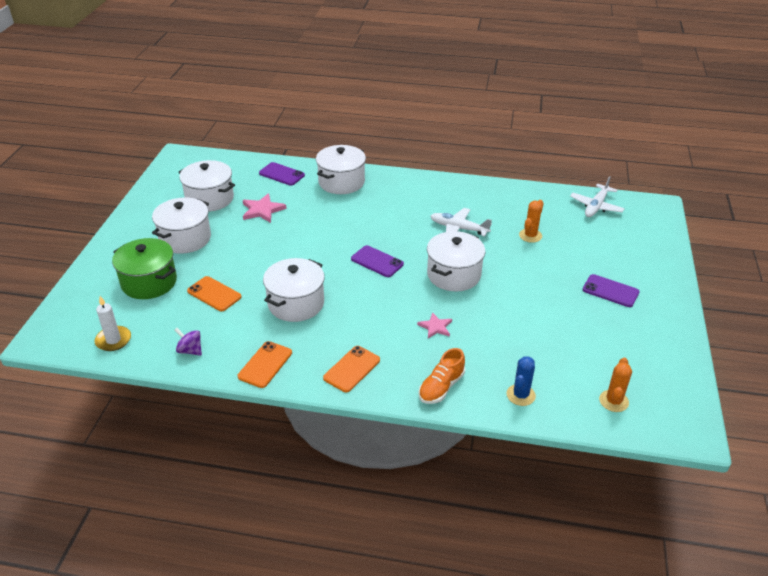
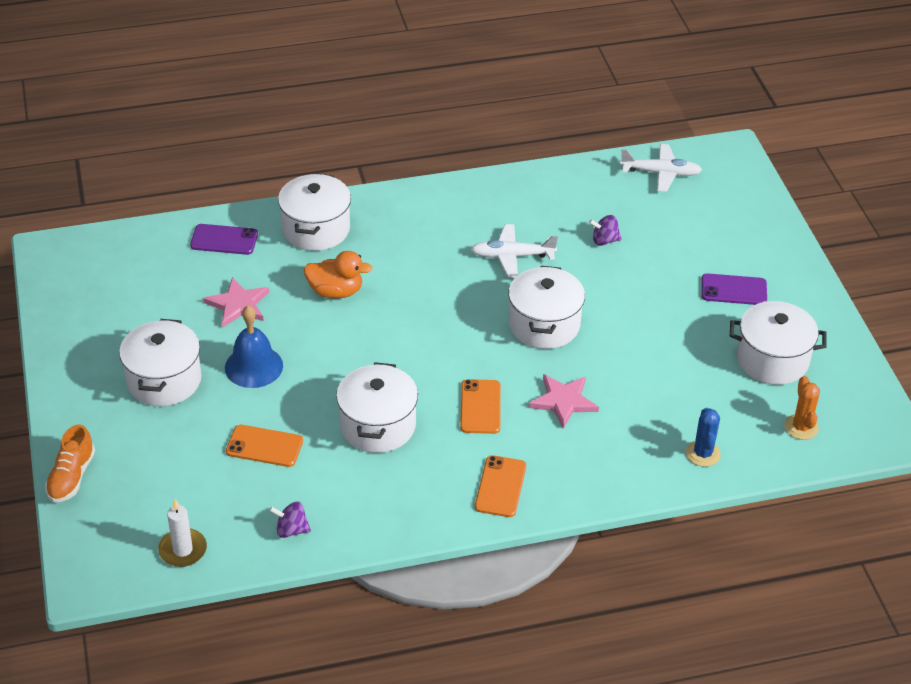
camera: 25 degrees left, 5 degrees up
(149, 282) = (165, 458): green pot -> none
(209, 199) = (151, 309): white pot -> white pot (772, 359)
(244, 246) = (253, 366): none -> blue bell
(265, 364) = (396, 516): orange phone -> orange phone (480, 407)
(328, 219) = (336, 291): none -> orange duck
(377, 261) = (440, 335): purple phone -> none
(435, 327) = (563, 401): pink star -> pink star, size x1.53
(441, 387) = (613, 474): orange shoe -> orange shoe (71, 477)
(530, 236) = (604, 240): orange cactus -> purple spinning top
(596, 206) = (660, 173): white plane -> white plane turned 90 degrees counterclockwise

